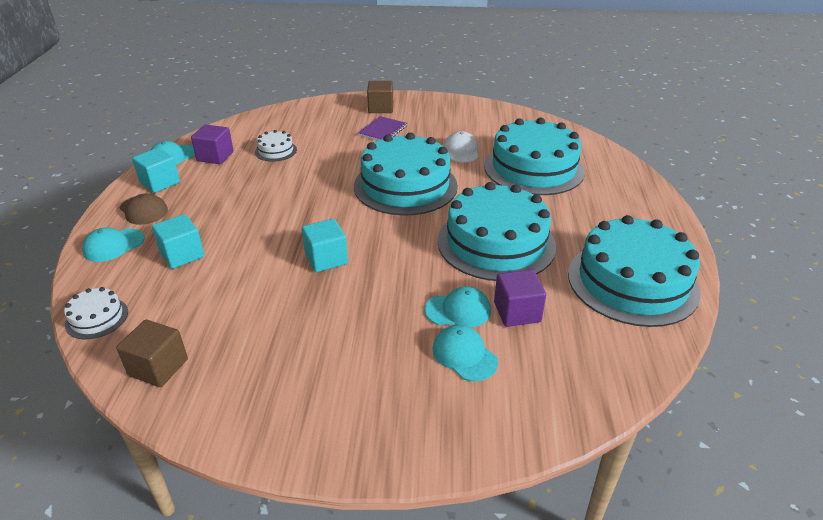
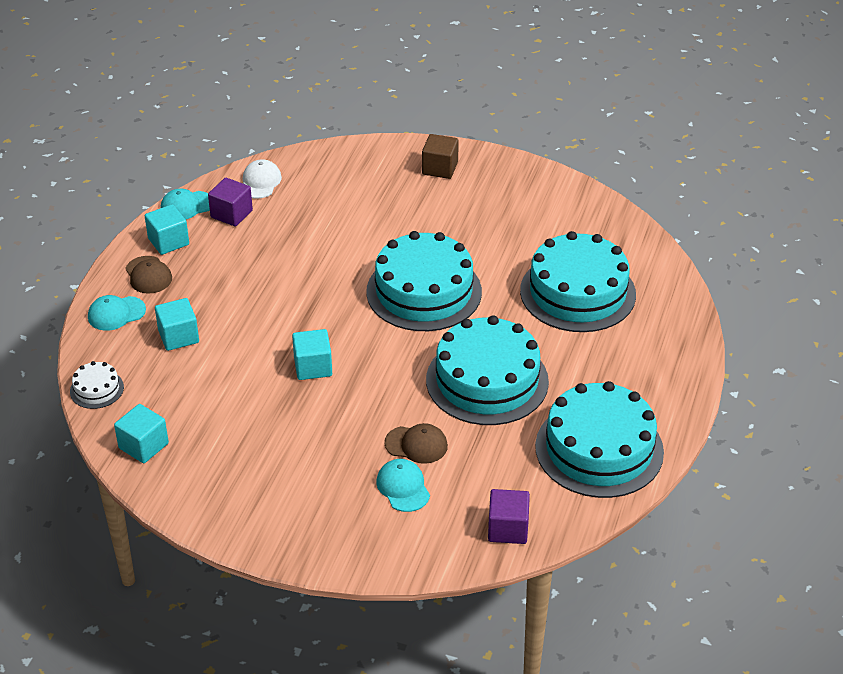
camera: 15 degrees right, 5 degrees up
(158, 367) = (143, 446): brown cube -> turquoise cube
(276, 151) = (299, 217): white cake -> none
(383, 131) = (429, 206): purple notebook -> none
(458, 310) = (416, 445): turquoise cap -> brown cap
(461, 150) = (507, 252): white cap -> white cap (260, 182)
(517, 312) = (470, 457): purple cube -> purple cube (508, 529)

